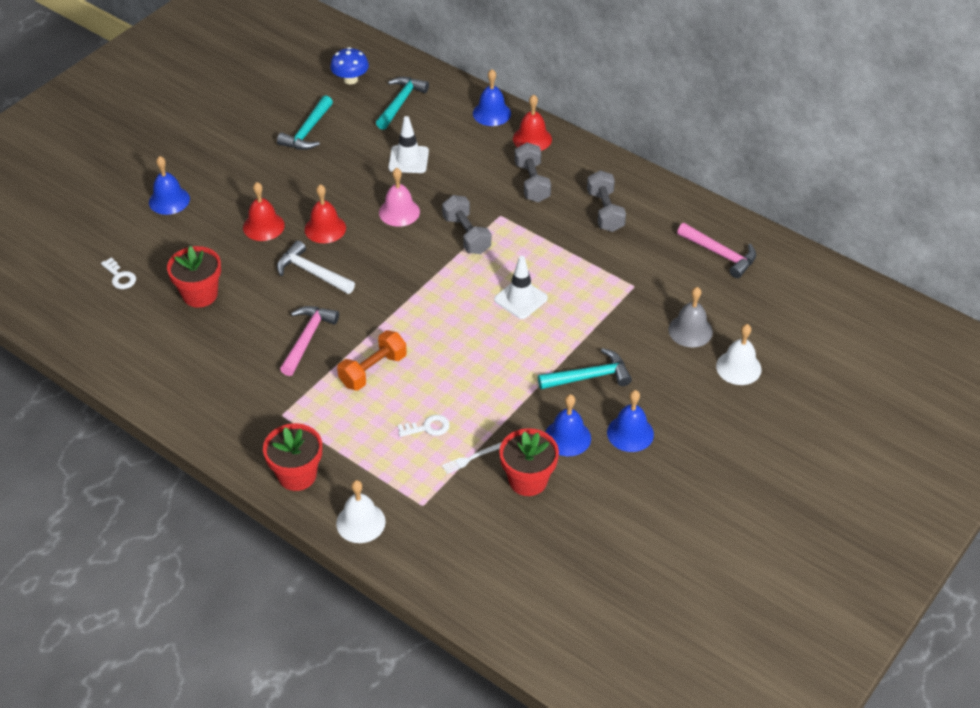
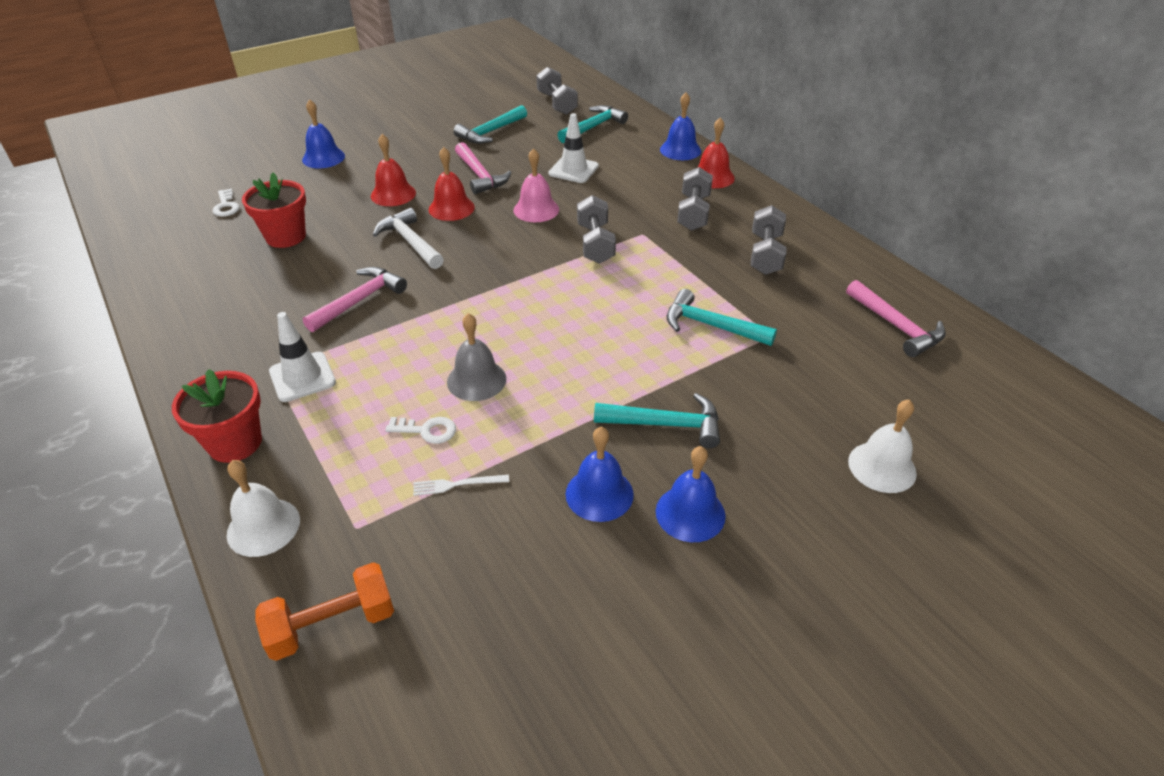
camera: 20 degrees right, 5 degrees down
(328, 186) = (480, 175): none -> pink hammer
(350, 79) = (557, 103): blue mushroom -> grey dumbbell
(373, 370) = (406, 350): orange dumbbell -> orange dumbbell (332, 624)
(520, 299) = (622, 317): white traffic cone -> white traffic cone (302, 377)
(528, 480) = (515, 537): red flower pot -> none
(589, 289) = (711, 326): none -> turquoise hammer
(690, 330) = (826, 403): grey bell -> grey bell (476, 380)

